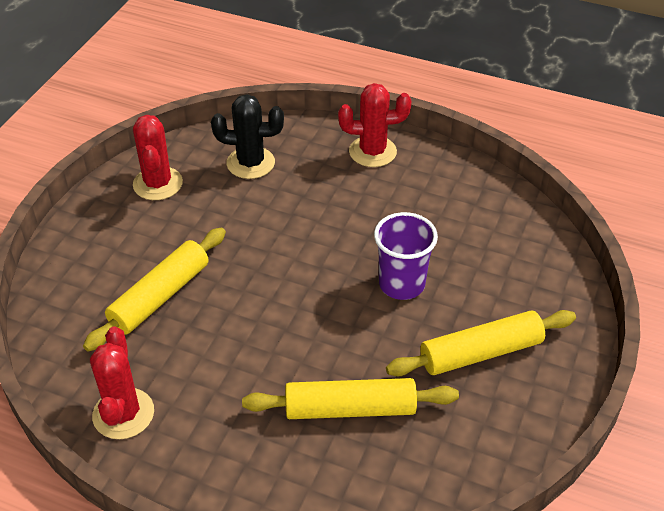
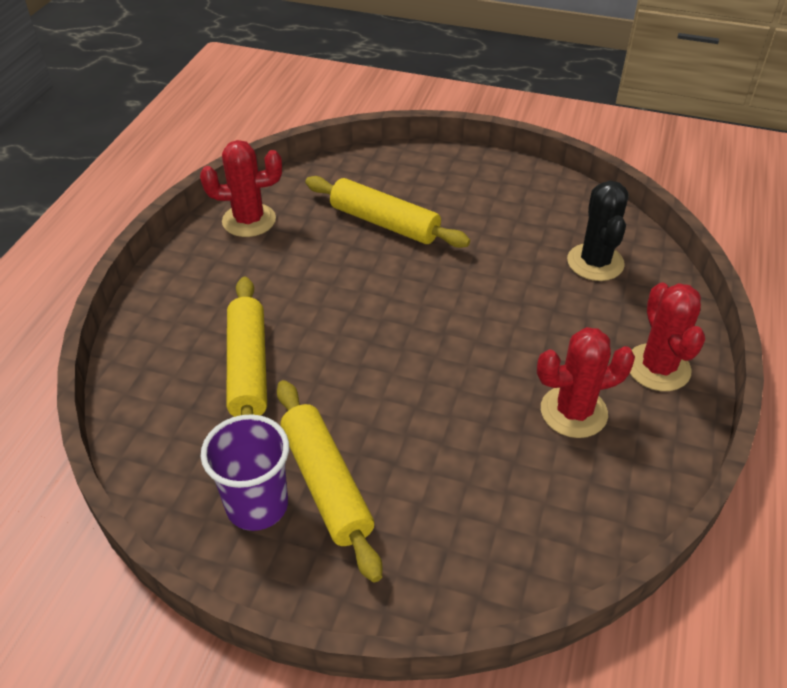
camera: 85 degrees right, 0 degrees up
(158, 184) = (539, 201): red cactus -> red cactus (573, 412)
(401, 284) = (427, 405): purple cup -> purple cup (257, 505)

